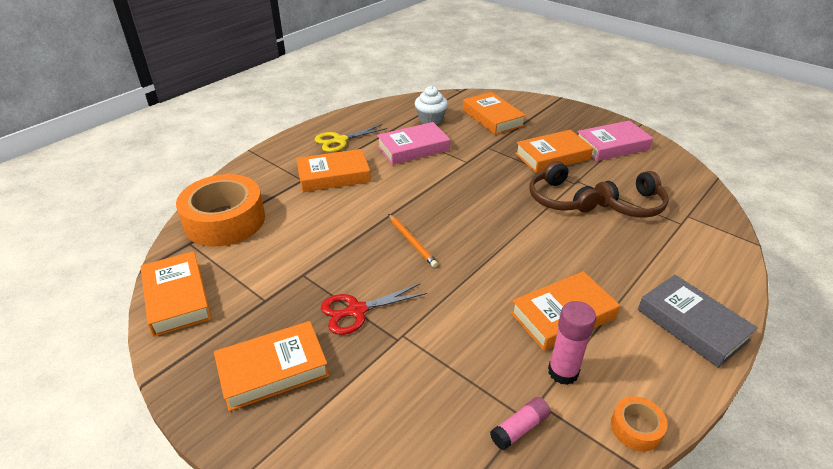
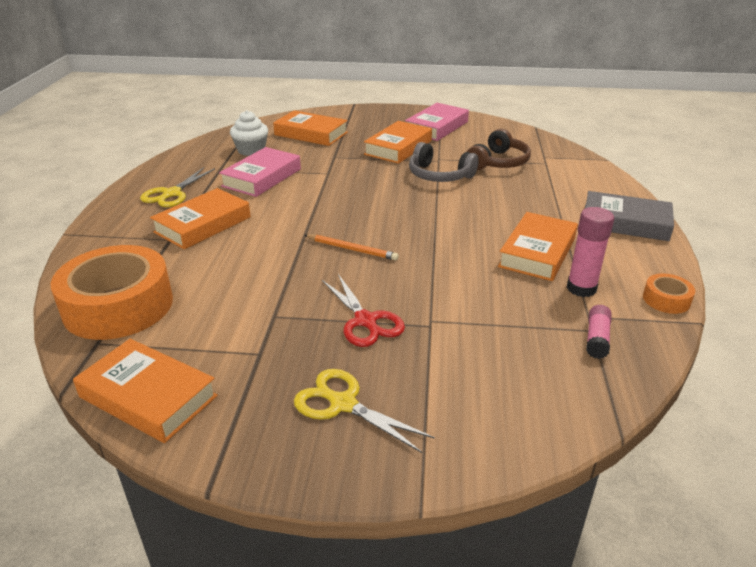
camera: 35 degrees left, 5 degrees down
(273, 370) = (342, 403): orange book -> yellow scissors
(356, 311) = (365, 321): red scissors -> red scissors turned 60 degrees counterclockwise
(558, 199) = (439, 175): brown headphones -> grey headphones

